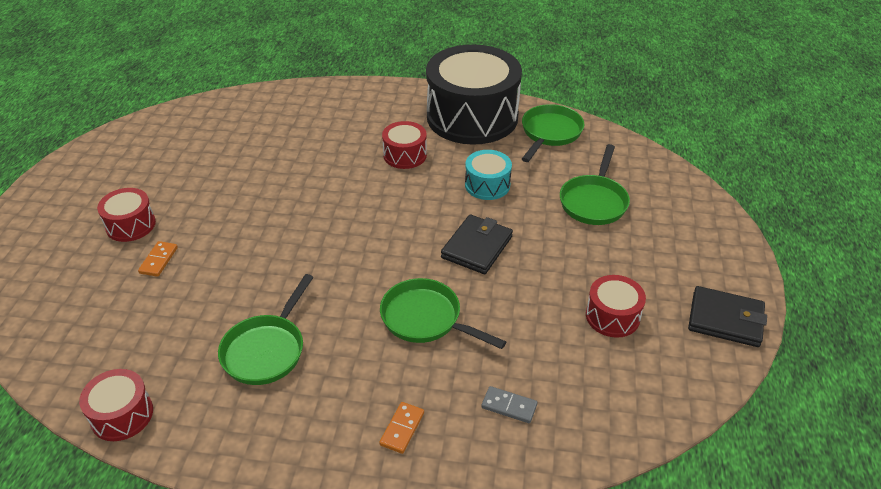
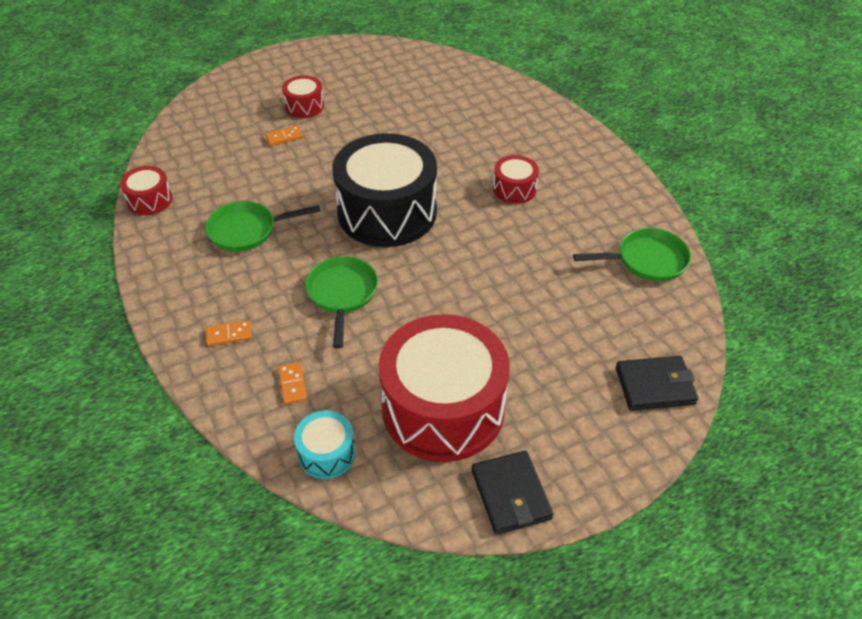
camera: 55 degrees right, 5 degrees up
(472, 117) = (610, 201): black drum -> black drum (387, 212)
(476, 247) = (446, 285): black wallet -> black wallet (655, 386)
(487, 185) = (529, 254): turquoise drum -> turquoise drum (327, 453)
(509, 406) = (292, 384): grey domino -> orange domino
(594, 201) = (581, 333): green pan -> none
(612, 316) = (443, 408): red drum -> red drum, size x2.23

